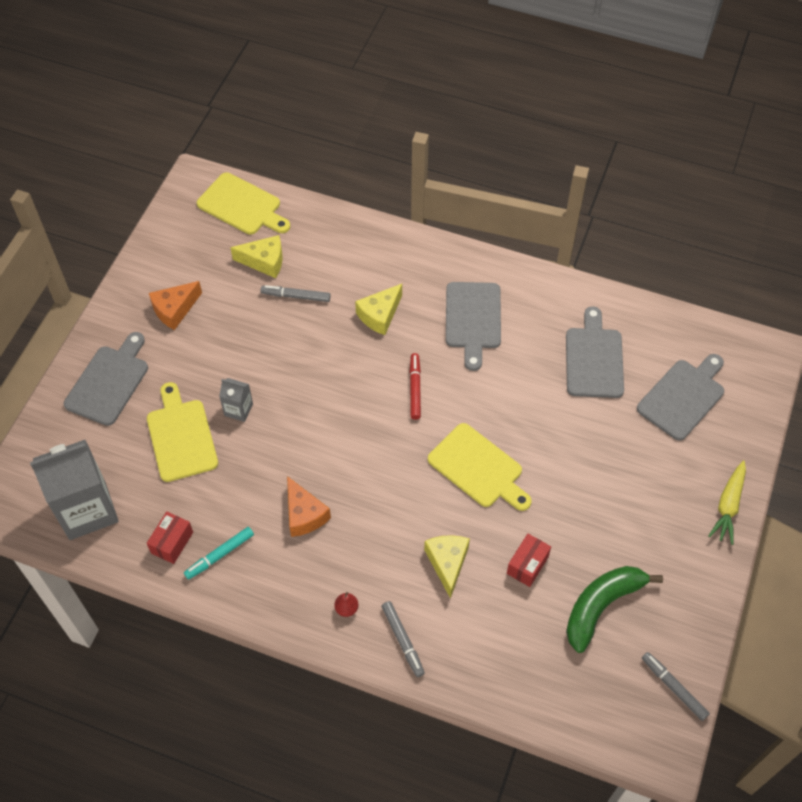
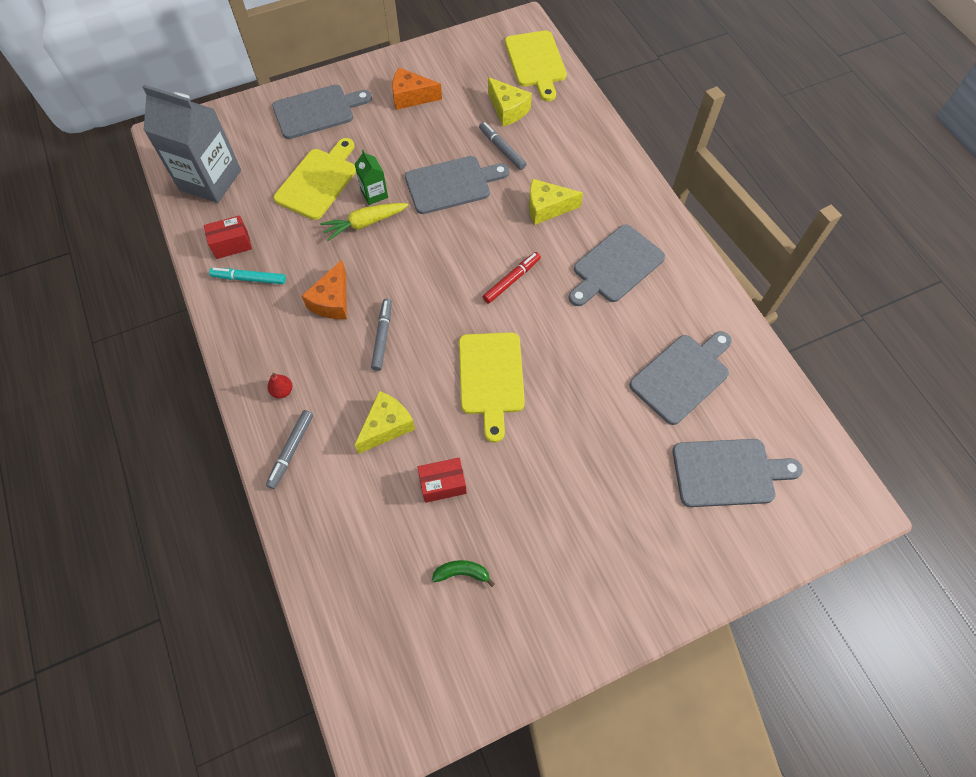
camera: 45 degrees right, 5 degrees up
(238, 410) = (374, 194): grey carton -> green carton
(290, 354) = (452, 184): none -> grey cutting board
(601, 606) = (462, 573): green banana -> green banana, size x0.46
(673, 688) = (443, 699): grey marker -> grey marker (382, 337)
(728, 506) = (665, 599): yellow carrot -> yellow carrot (364, 224)

